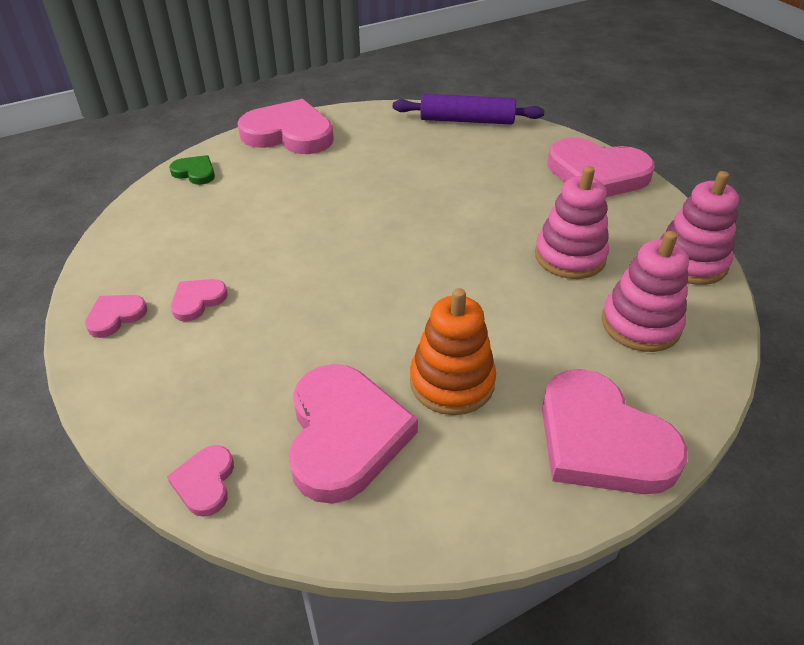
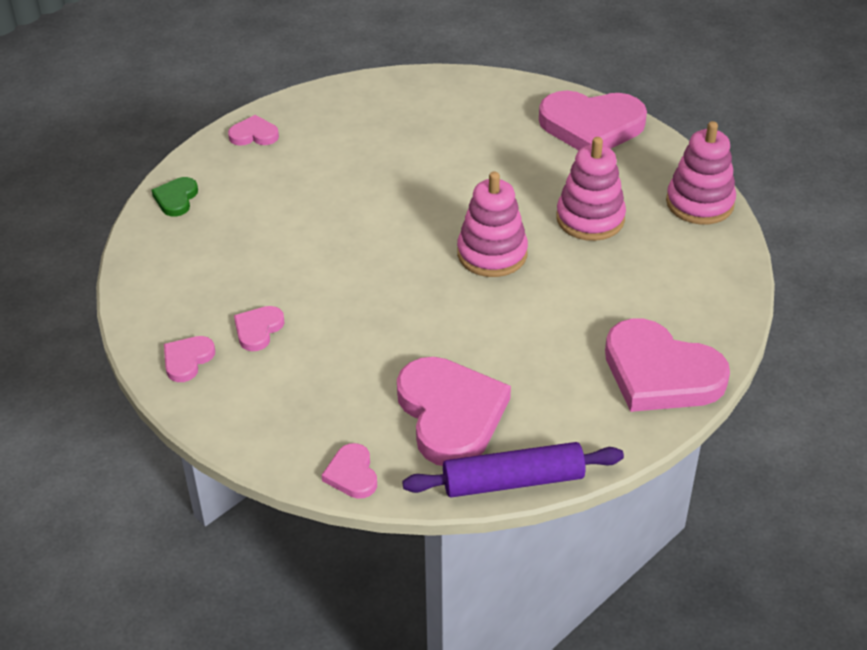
camera: 15 degrees left, 0 degrees up
(195, 172) = (176, 199): green heart -> green heart turned 90 degrees counterclockwise
(289, 134) = (254, 135): pink heart -> pink heart, size x0.47
(452, 382) = (523, 353): orange stacking toy -> none
(467, 120) = (439, 85): purple rolling pin -> purple rolling pin (513, 481)
(640, 324) = (669, 270): pink stacking toy -> pink stacking toy (492, 254)

